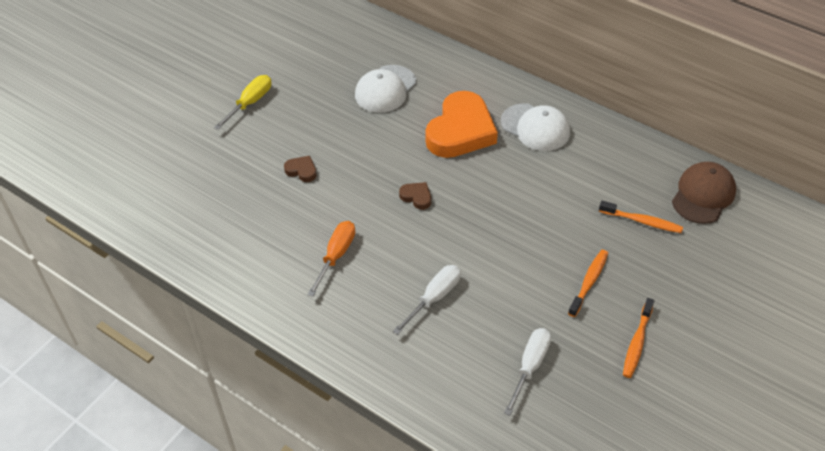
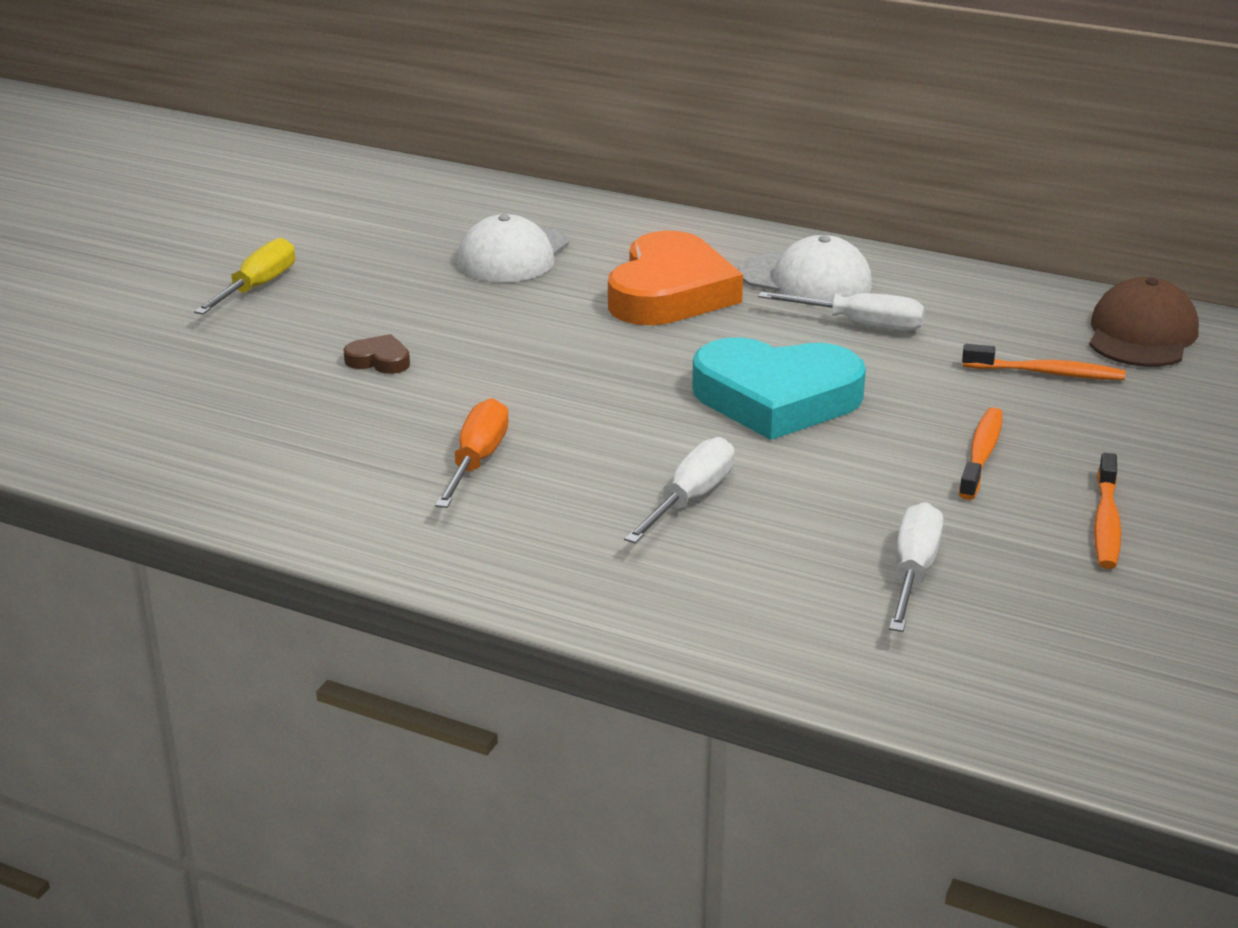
camera: 10 degrees left, 20 degrees down
(416, 197) = (613, 376): brown heart -> none
(495, 225) = (776, 398): none -> turquoise heart
(555, 169) = (861, 325): none -> white screwdriver

